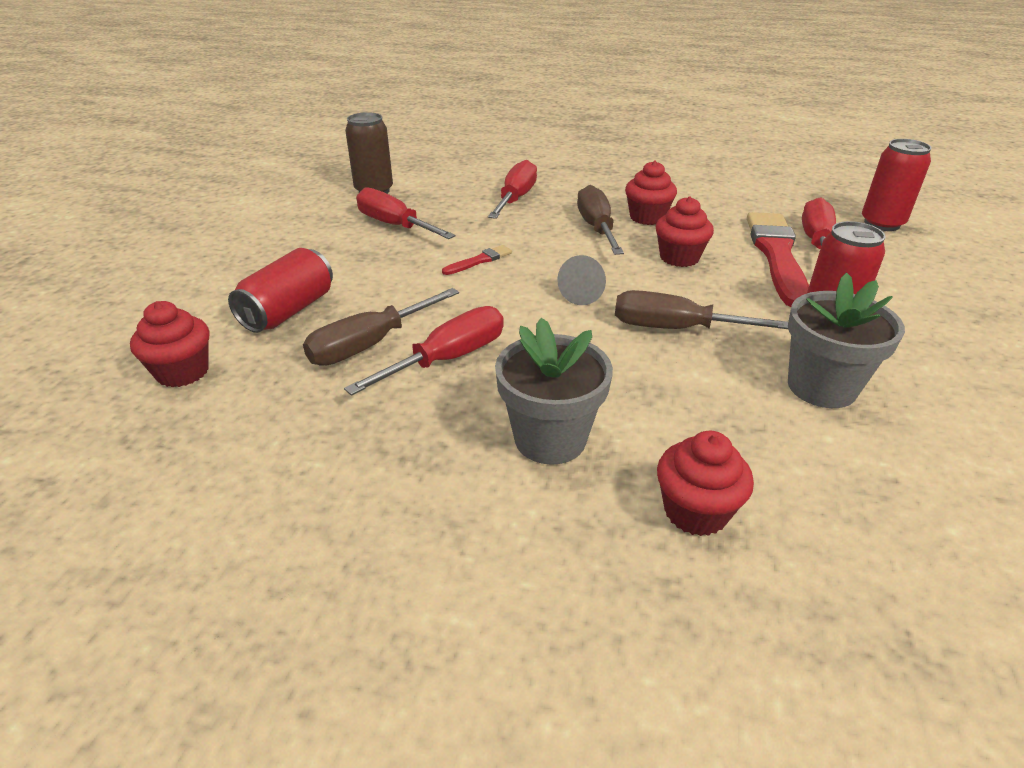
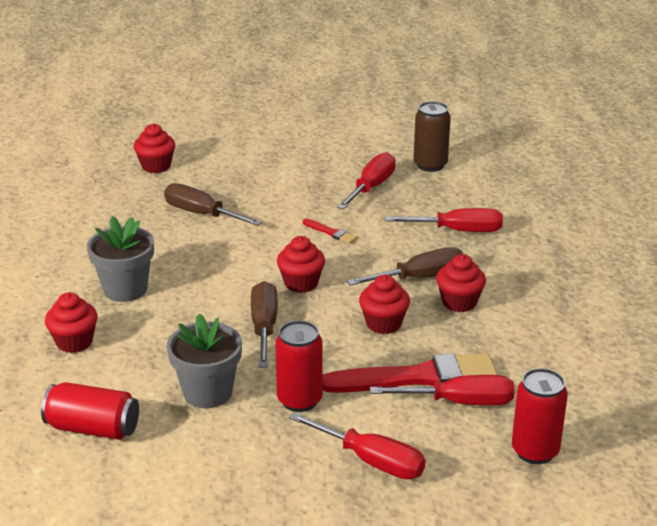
camera: 75 degrees right, 5 degrees down
(288, 311) = (230, 179): red can -> red can (93, 428)
(448, 359) = (195, 243): red screwdriver -> red screwdriver (371, 461)
(584, 293) = (301, 283): grey cone -> red cupcake

